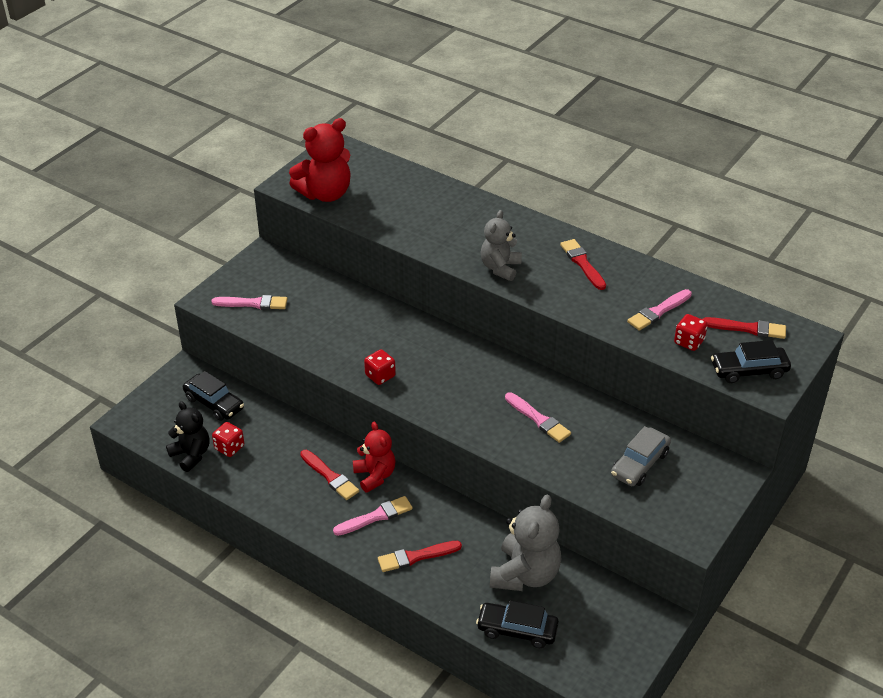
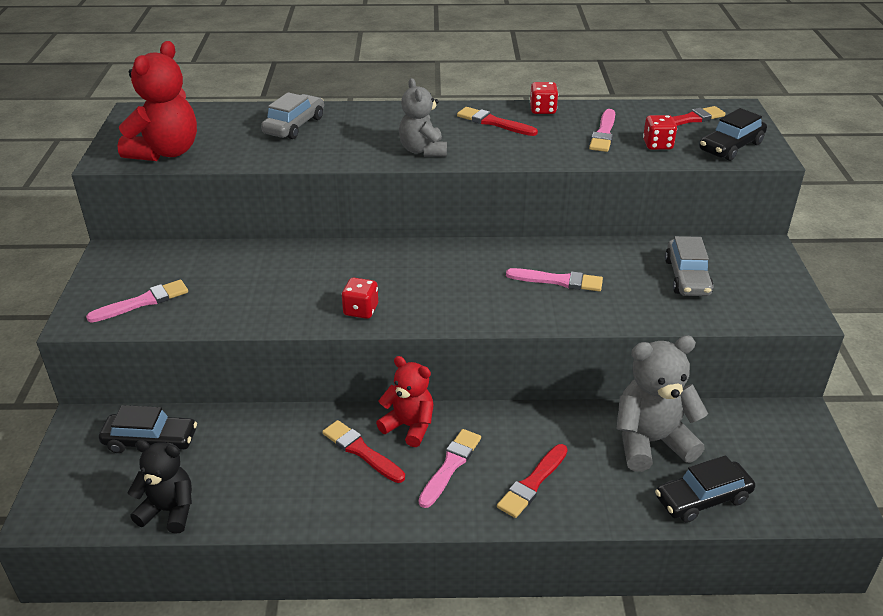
camera: 35 degrees left, 5 degrees down
(229, 447) = (212, 479): red dice -> red dice (542, 110)
(330, 476) = (361, 451): red brush -> red brush turned 150 degrees counterclockwise
(432, 204) = (294, 126): none -> grey car
(525, 574) = (651, 442): grey teddy bear -> grey teddy bear turned 90 degrees counterclockwise

